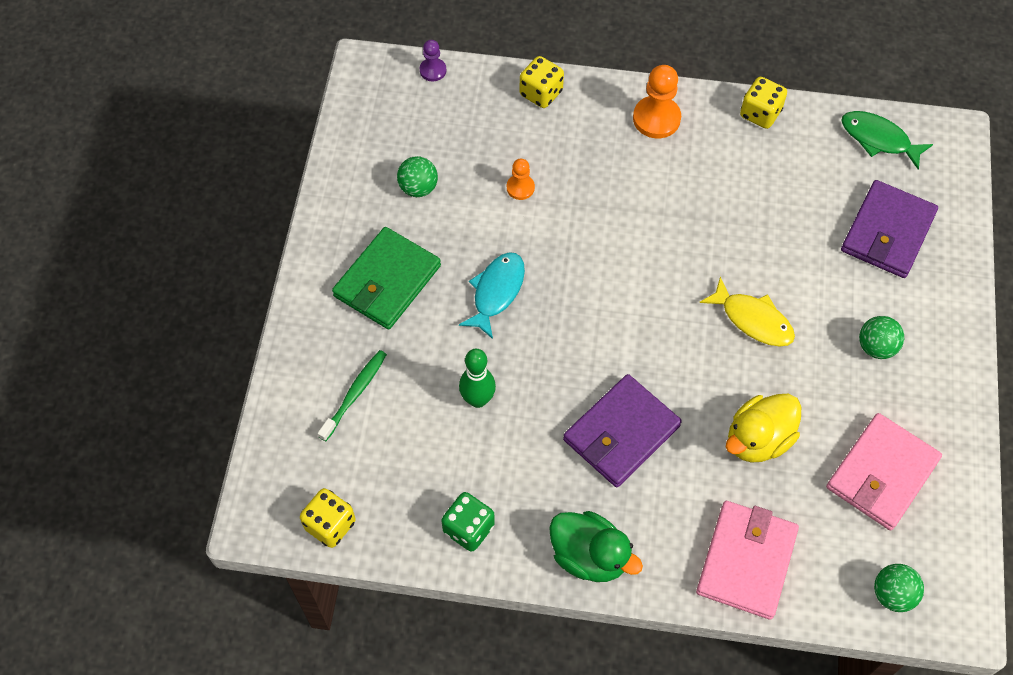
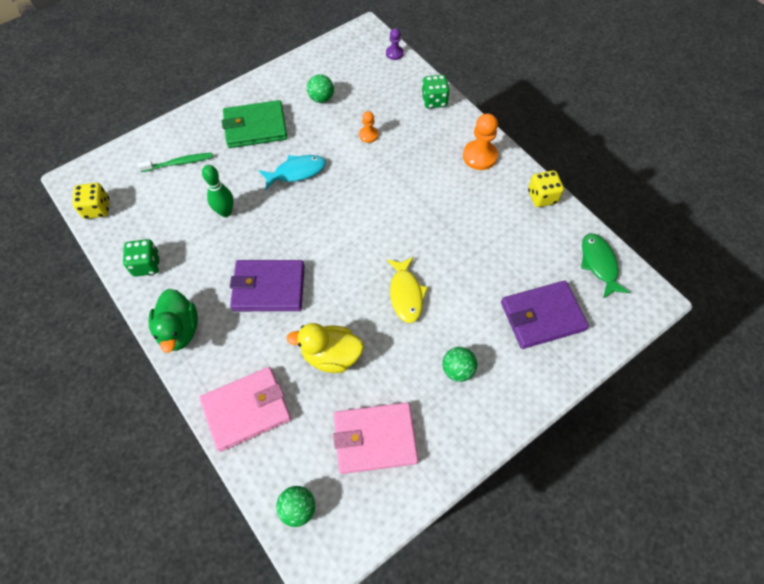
camera: 45 degrees right, 0 degrees up
(541, 93) = (434, 101): yellow dice -> green dice

